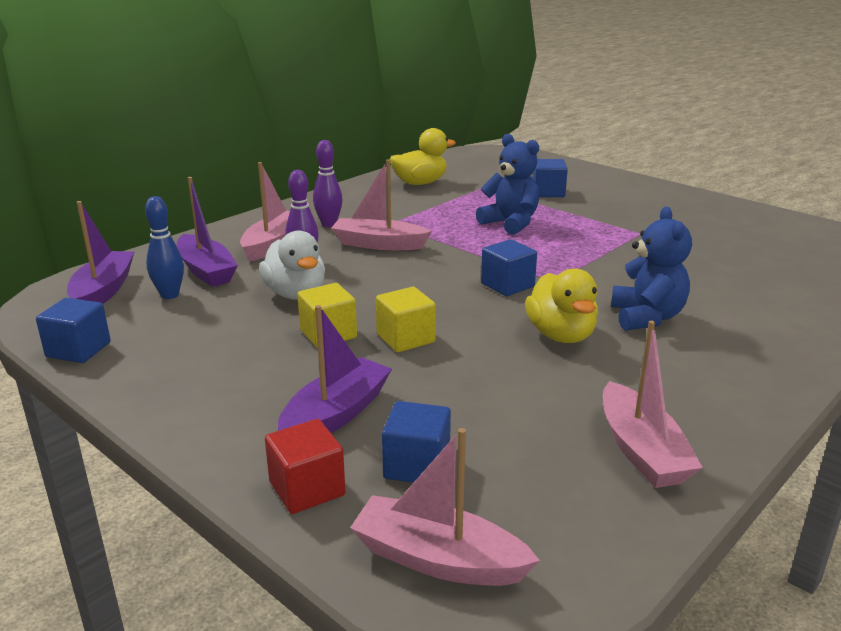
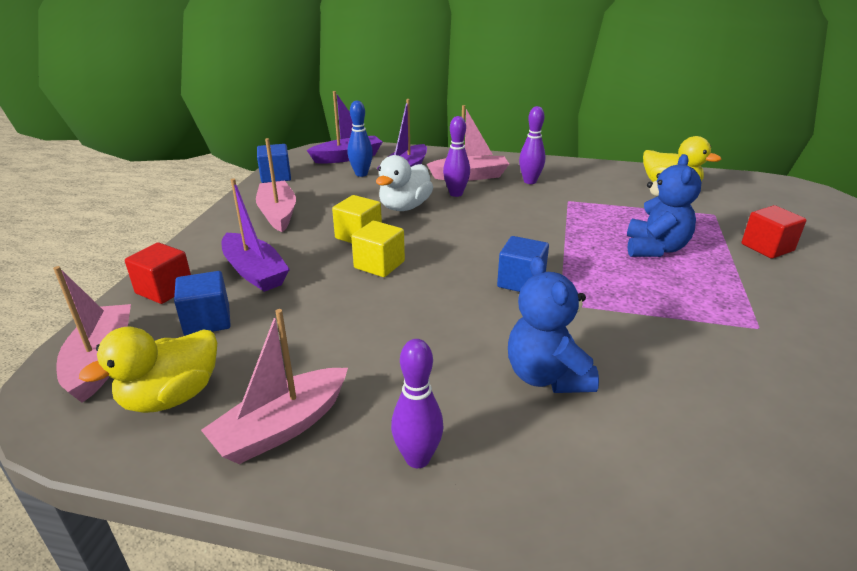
camera: 60 degrees right, 5 degrees up
(336, 414) = (254, 272): purple boat -> purple boat turned 45 degrees clockwise
(379, 244) = (522, 208): pink boat -> pink boat (278, 214)
(548, 192) = (767, 247): blue cube -> red cube
(561, 335) = (454, 333): yellow duck -> yellow duck (171, 397)
(646, 317) = (546, 376): blue teddy bear -> blue teddy bear turned 105 degrees clockwise
(714, 395) = (417, 458): none -> purple bowling pin

